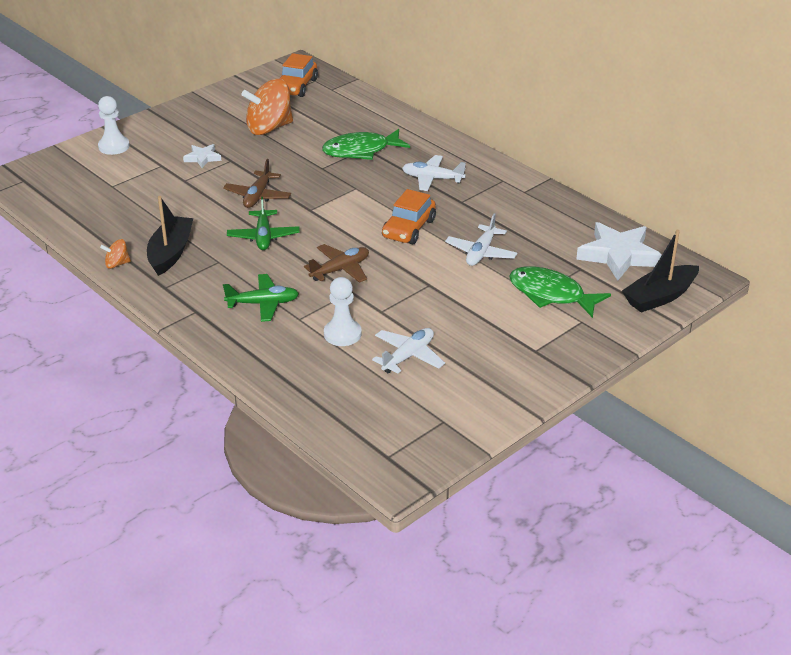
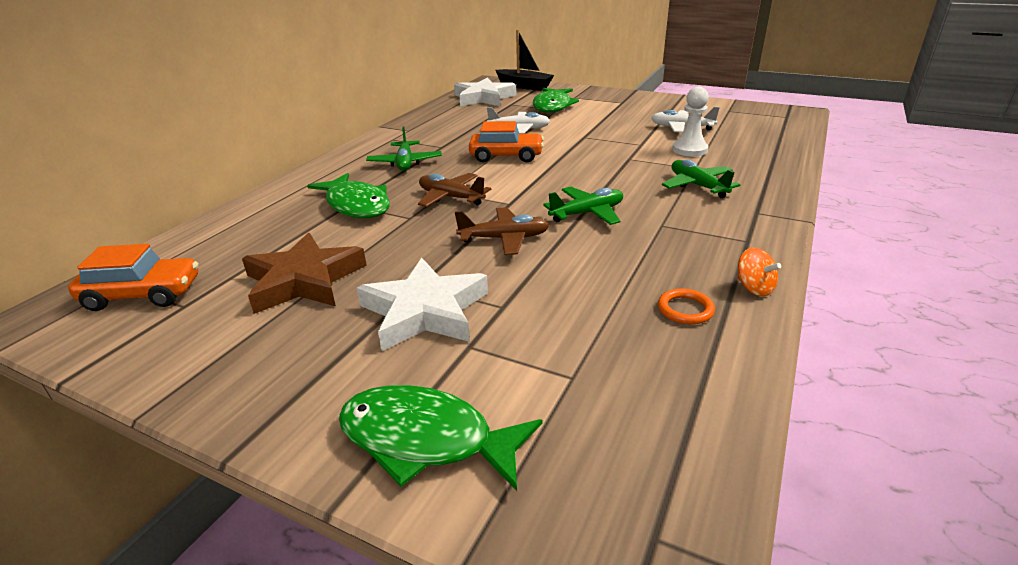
camera: 110 degrees left, 5 degrees down
(114, 146) = (426, 440): white pawn -> green fish
(124, 233) = (685, 309): none -> orange ring
(170, 253) = (683, 258): black boat -> none
(202, 158) = (425, 311): white star -> white star, size x1.99
(269, 128) = (304, 280): orange spinning top -> brown star
(340, 270) = (603, 168): brown plane -> brown plane (451, 197)
(432, 179) = (405, 163): white plane -> green plane

